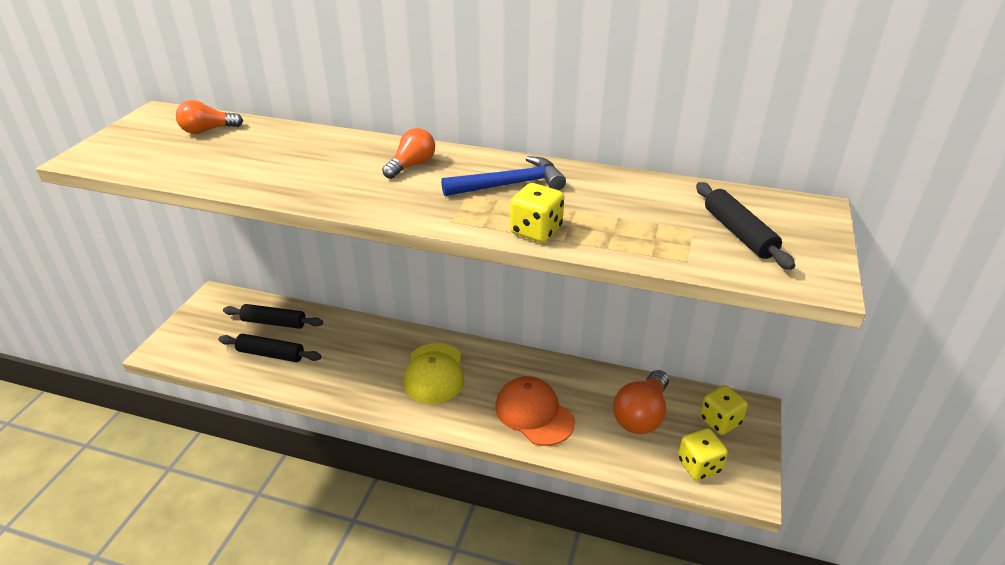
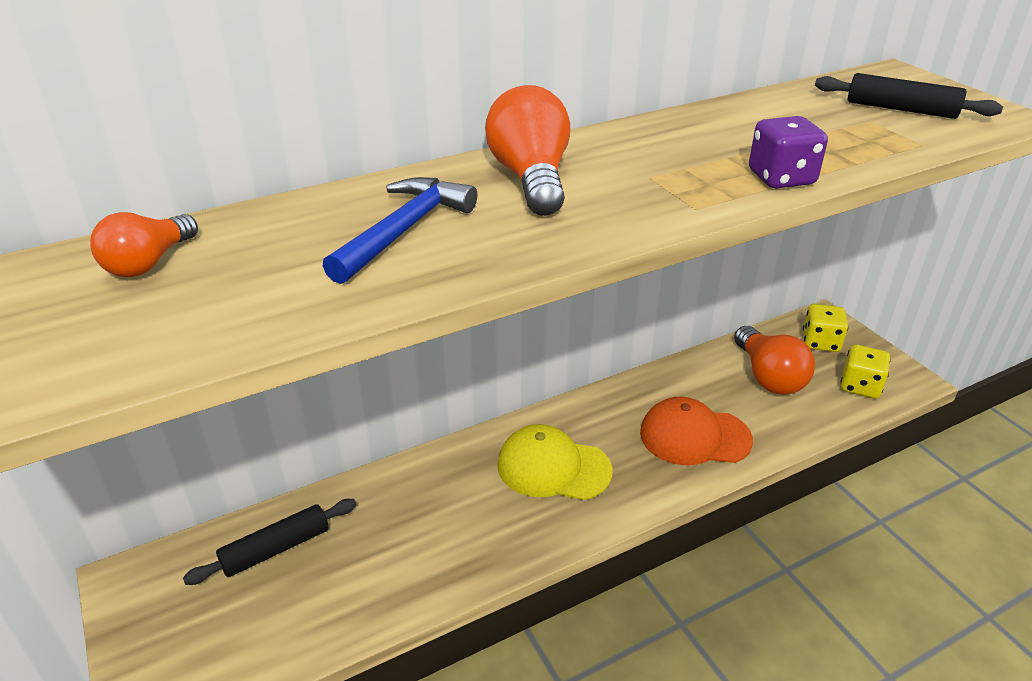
camera: 45 degrees left, 0 degrees up
(271, 354) = (333, 586): black rolling pin -> none
(412, 165) = (531, 179): orange light bulb -> orange light bulb, size x1.61
(434, 373) = (553, 467): yellow cap -> yellow cap turned 150 degrees clockwise
(510, 185) = (665, 152): blue hammer -> blue hammer (404, 230)
(536, 231) = (781, 178): yellow dice -> purple dice

